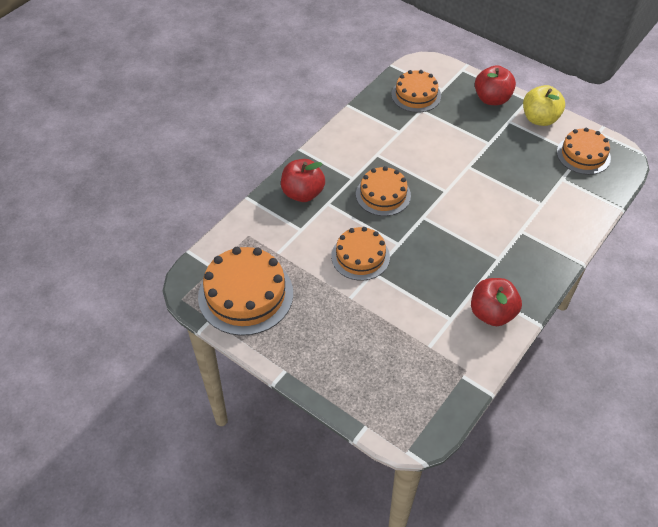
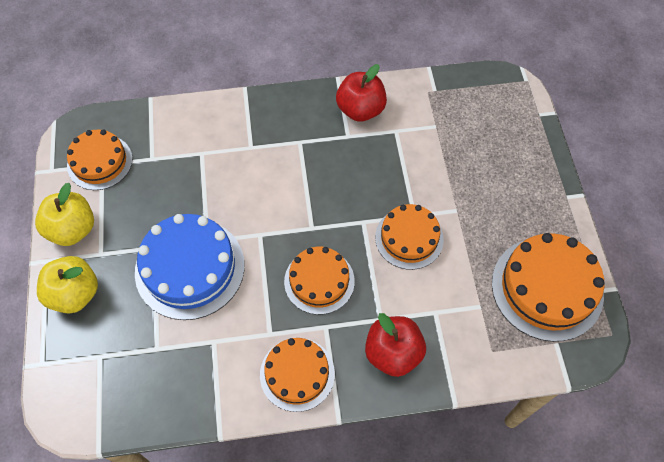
camera: 135 degrees left, 10 degrees up
(416, 95) = (135, 374): orange cake -> orange cake (297, 374)
(457, 149) = (190, 268): none -> blue cake
(492, 99) = (75, 294): red apple -> yellow apple

